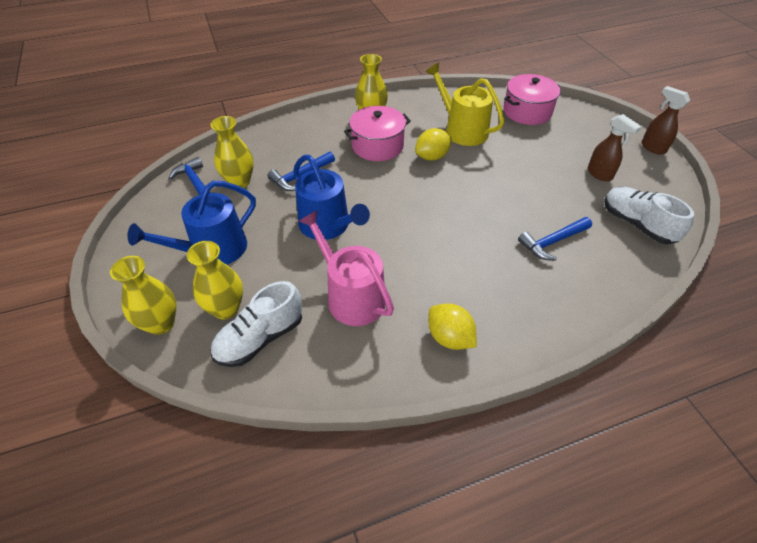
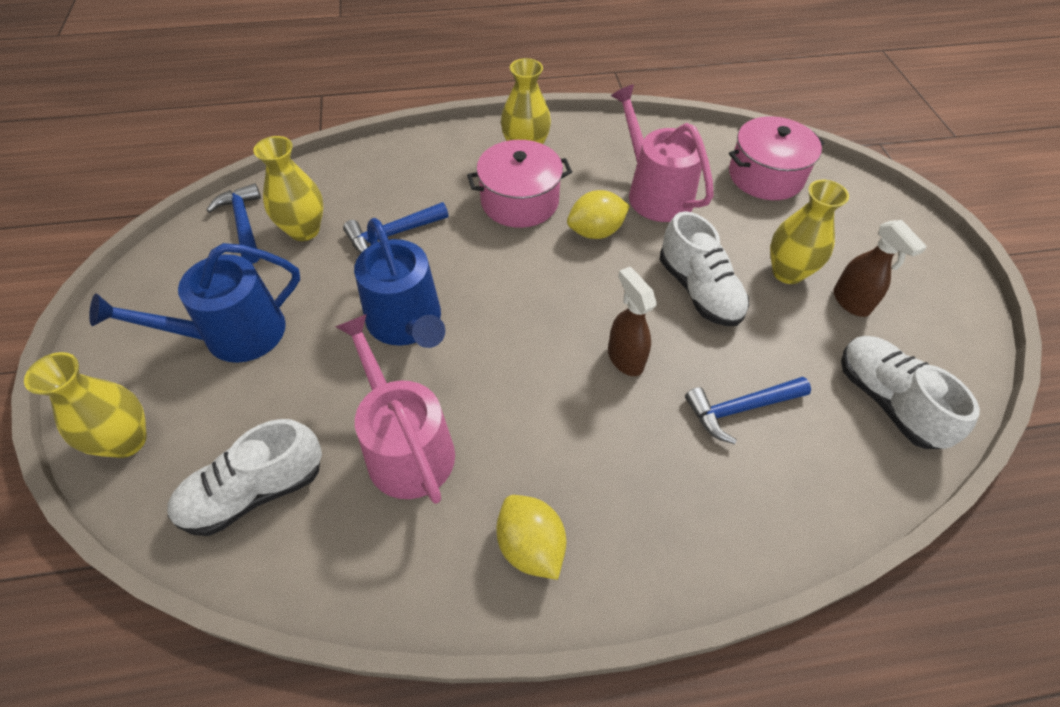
camera: 10 degrees right, 5 degrees up
(226, 308) = (222, 433): yellow vase -> yellow vase (787, 272)
(462, 130) = (655, 193): yellow watering can -> pink watering can
(507, 181) = (699, 290): none -> white shoe
(652, 148) = (952, 268): brown spray bottle -> brown spray bottle (625, 358)

